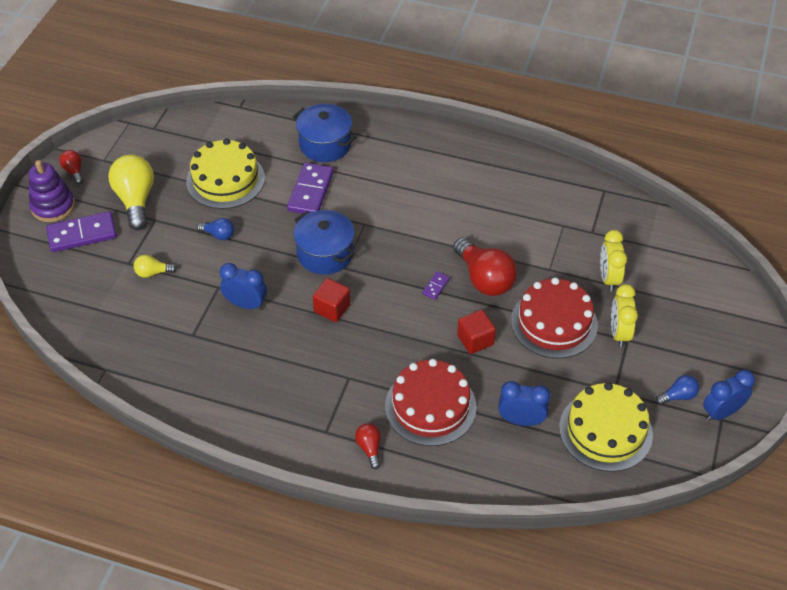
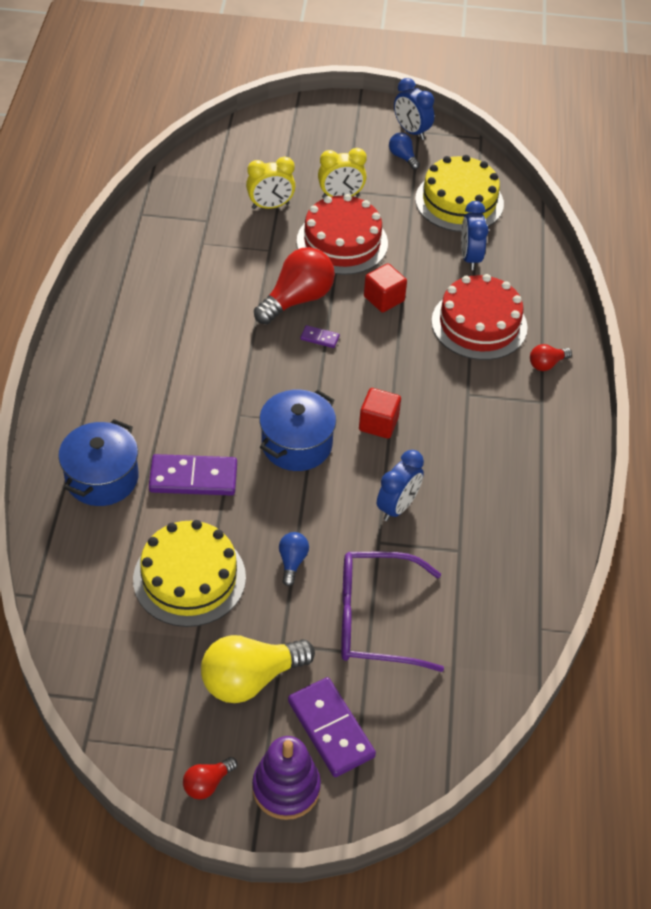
camera: 105 degrees left, 0 degrees up
(153, 273) = (376, 620): yellow light bulb -> purple glasses
(246, 304) = (397, 507): blue clock -> blue clock turned 150 degrees counterclockwise

